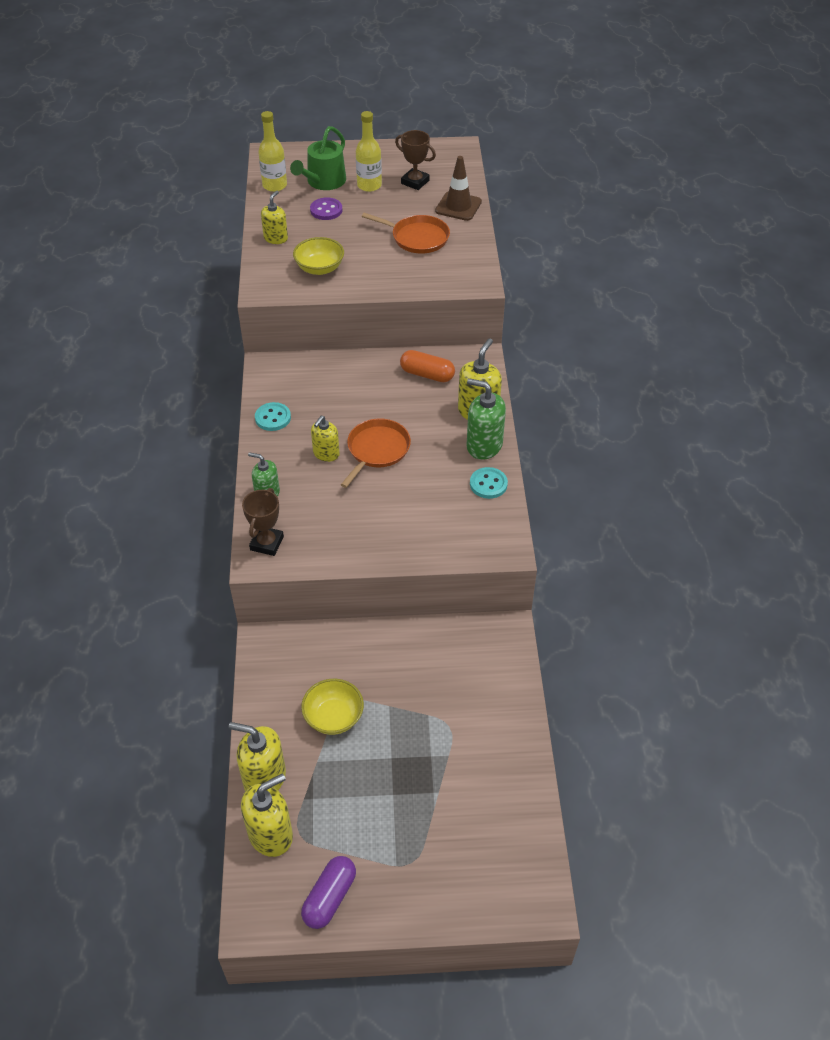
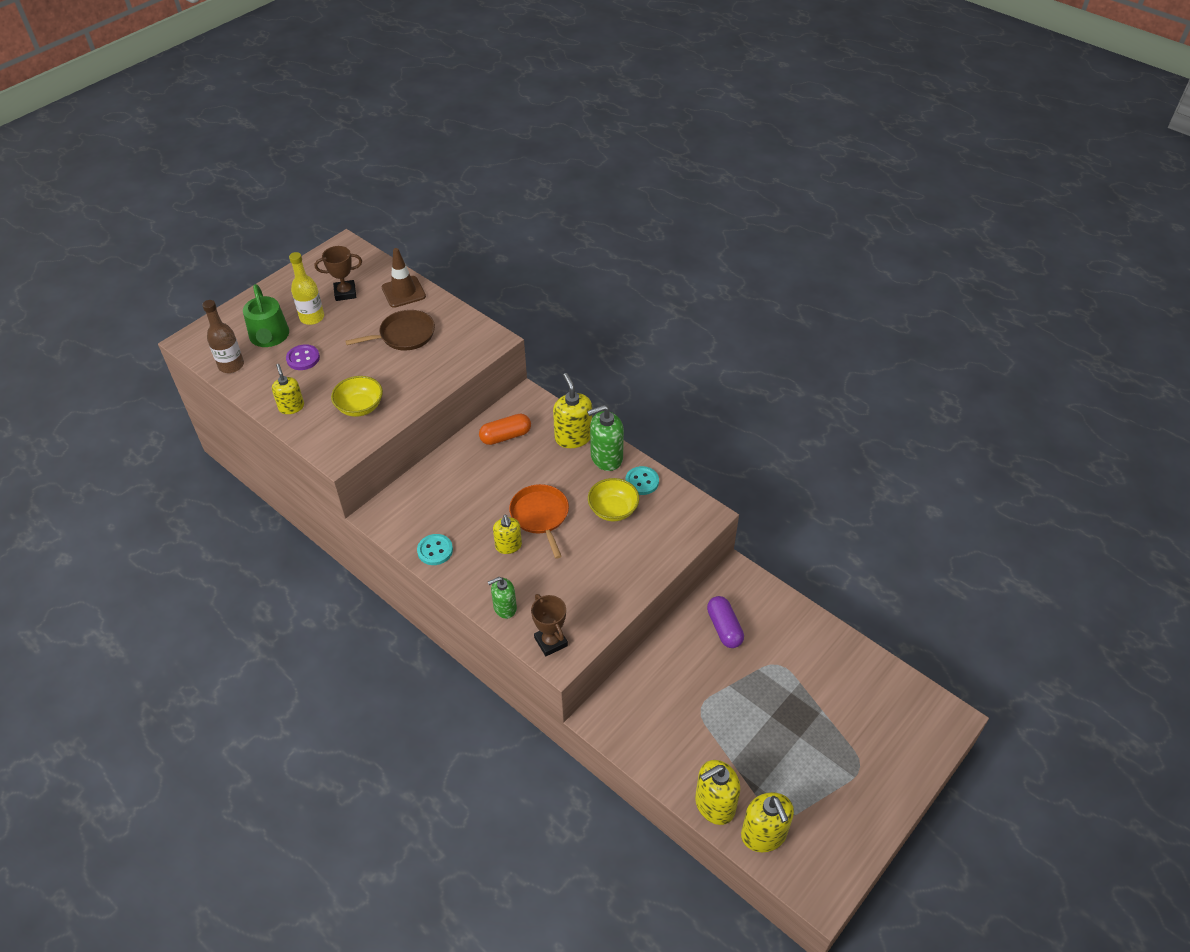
camera: 45 degrees left, 0 degrees up
(270, 834) = (763, 834): yellow soap dispenser -> yellow soap dispenser turned 150 degrees clockwise
(274, 185) = (231, 365): yellow bottle -> brown bottle
(329, 897) = (844, 835): purple capsule -> purple capsule (724, 628)
(333, 717) = (706, 724): yellow bowl -> yellow bowl (613, 510)
(417, 238) = (404, 335): orange pan -> brown pan

